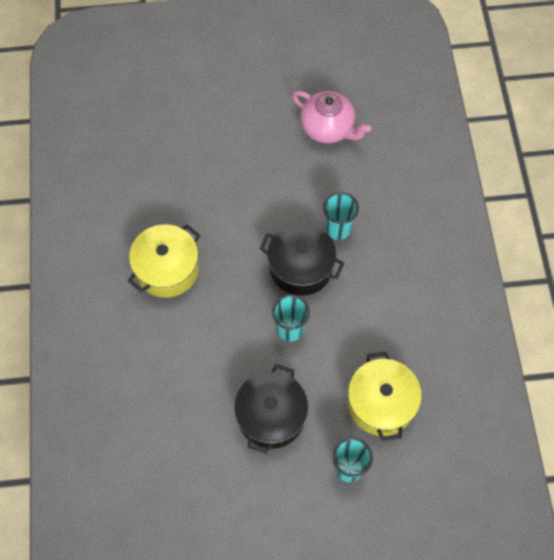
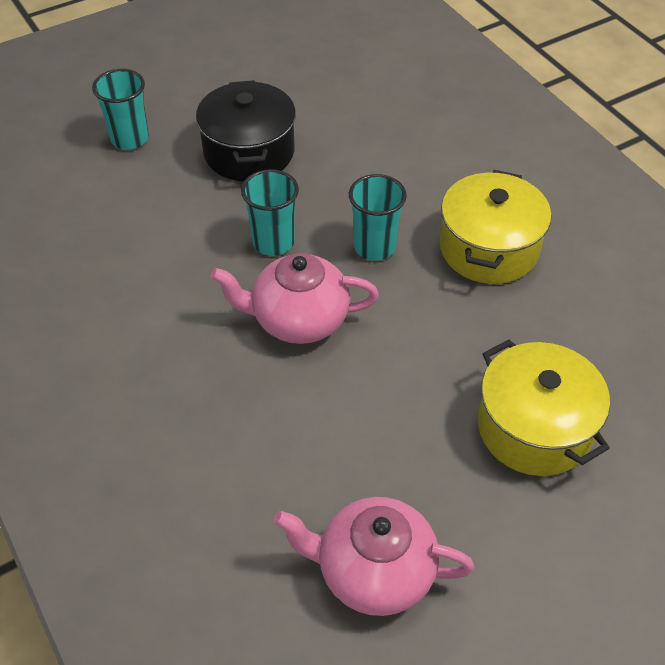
camera: 155 degrees right, 15 degrees down
(301, 267) = (298, 319): black pot -> pink teapot
(338, 228) = (267, 396): turquoise cup -> turquoise cup (374, 247)
(381, 403) = (111, 207): yellow pot -> yellow pot (534, 428)

